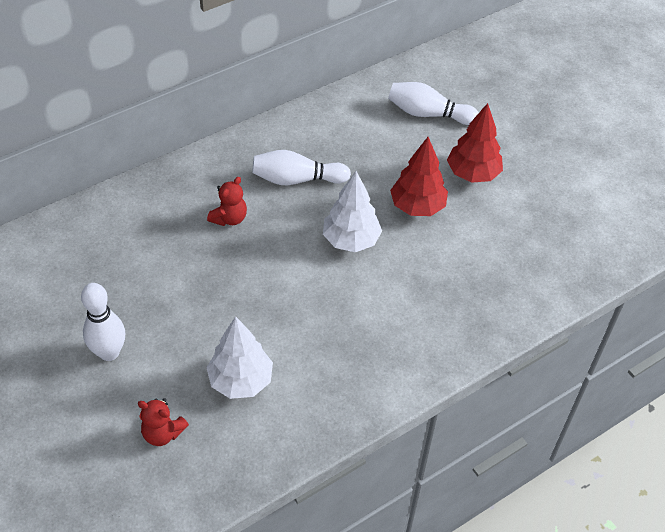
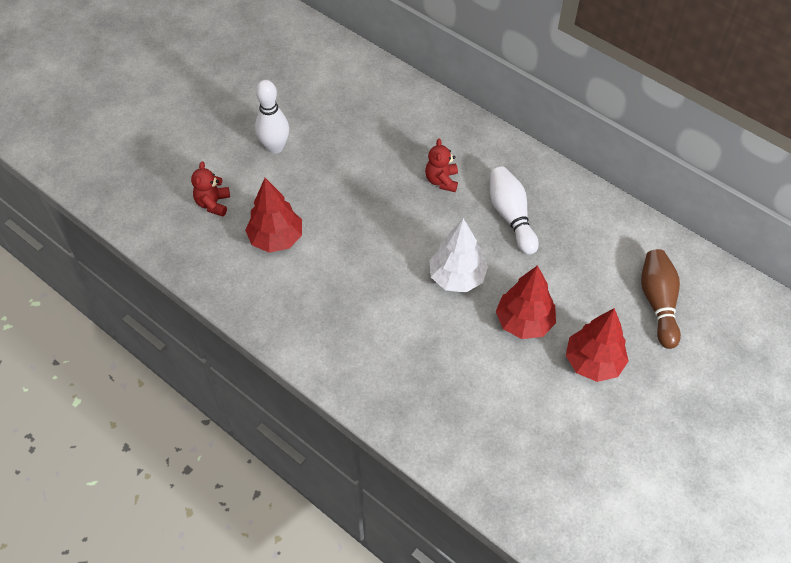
camera: 75 degrees right, 5 degrees up
(229, 218) = (441, 180): red teddy bear -> red teddy bear turned 75 degrees clockwise
(241, 381) = (276, 239): white tree -> red tree
(428, 114) = (658, 303): white bowling pin -> brown bowling pin

